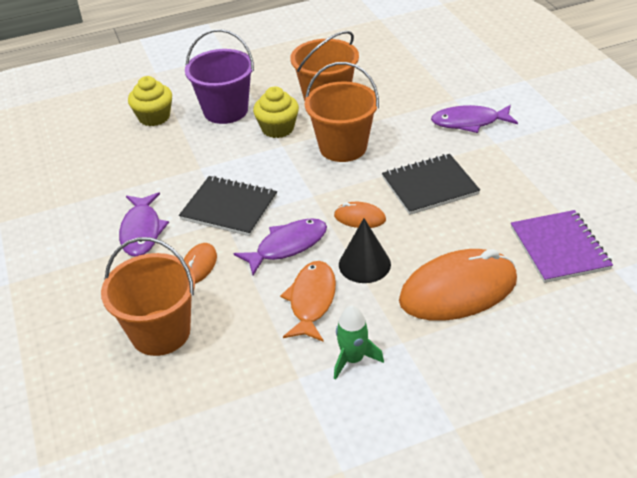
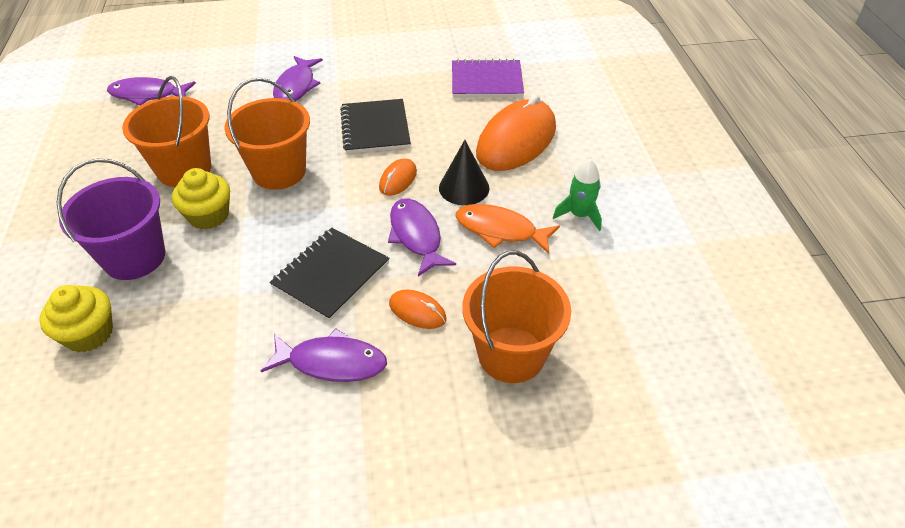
camera: 80 degrees left, 5 degrees up
(412, 52) = (148, 95): none -> purple fish
(458, 290) = (516, 141): orange mouse -> orange mouse turned 45 degrees clockwise

